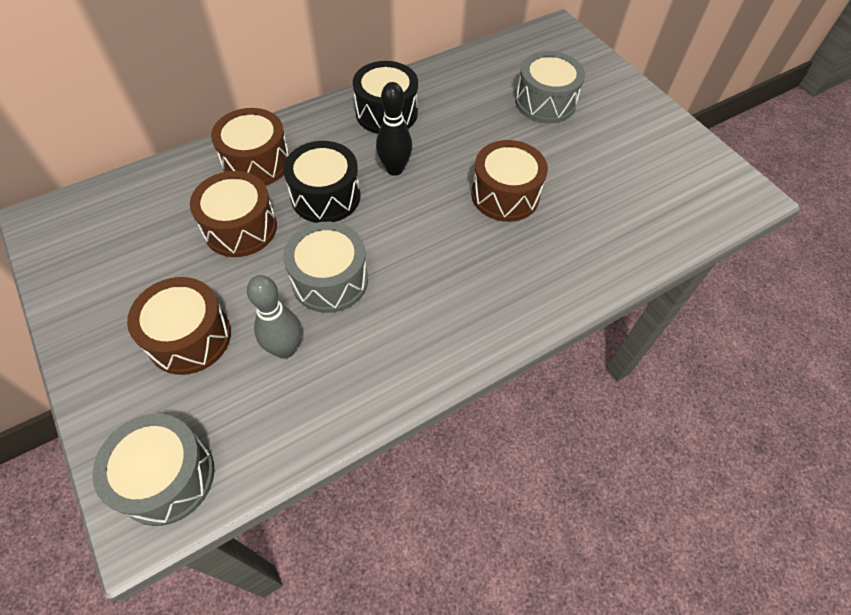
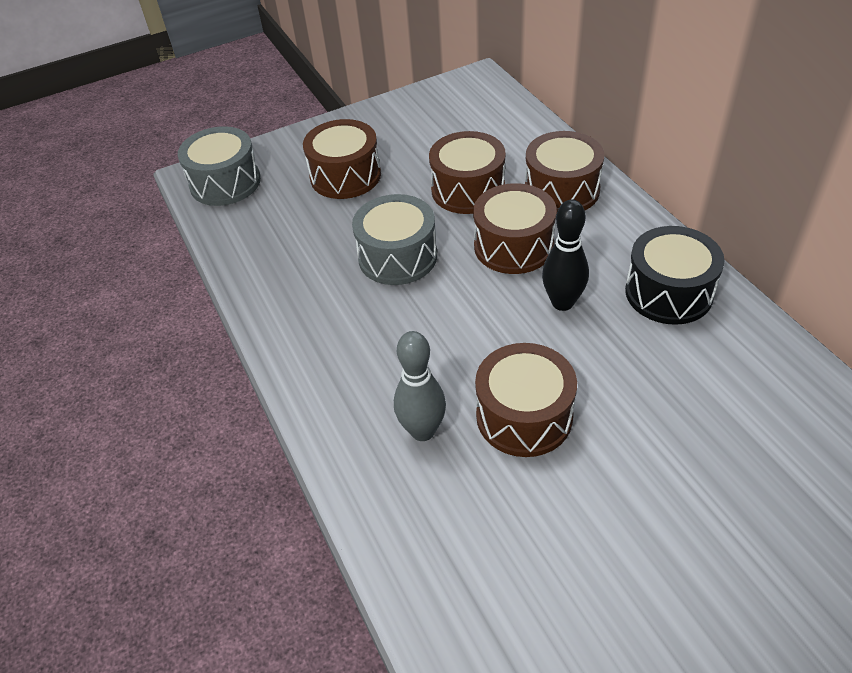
camera: 100 degrees right, 10 degrees down
(285, 349) = (323, 233): grey bowling pin -> grey bowling pin (422, 431)
(325, 196) = (513, 246): black drum -> brown drum
(545, 102) = (741, 488): grey drum -> none

